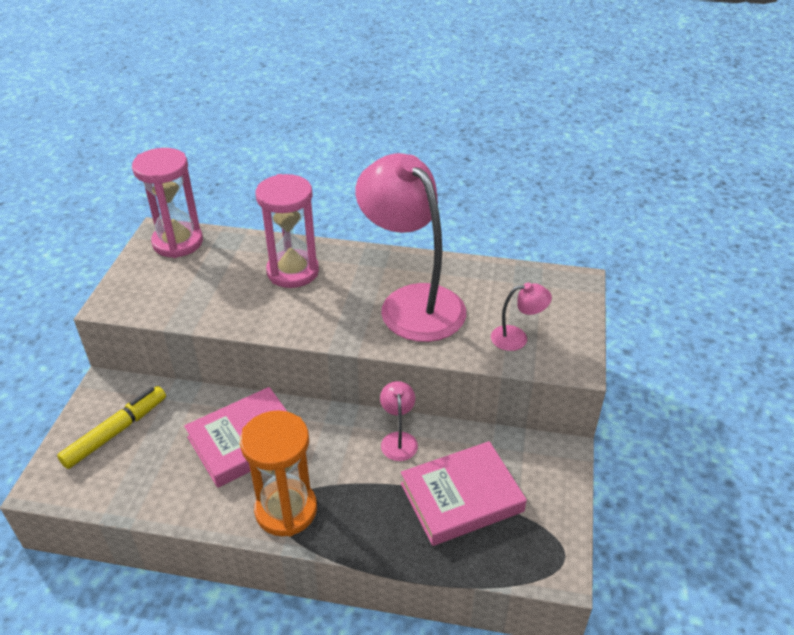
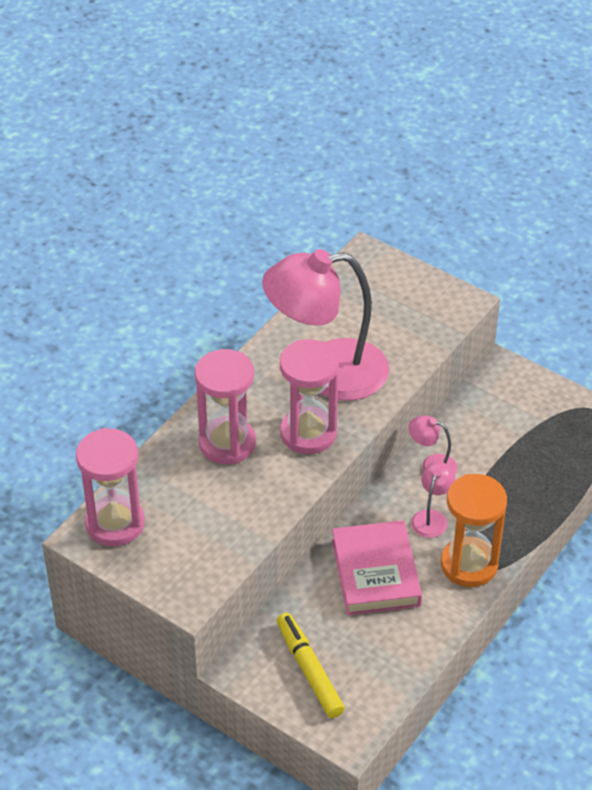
camera: 65 degrees left, 5 degrees up
(331, 313) = (308, 433): none -> pink hourglass
(461, 497) = (513, 447): pink book -> none
(517, 338) = (413, 323): pink lamp -> pink lamp (432, 517)

